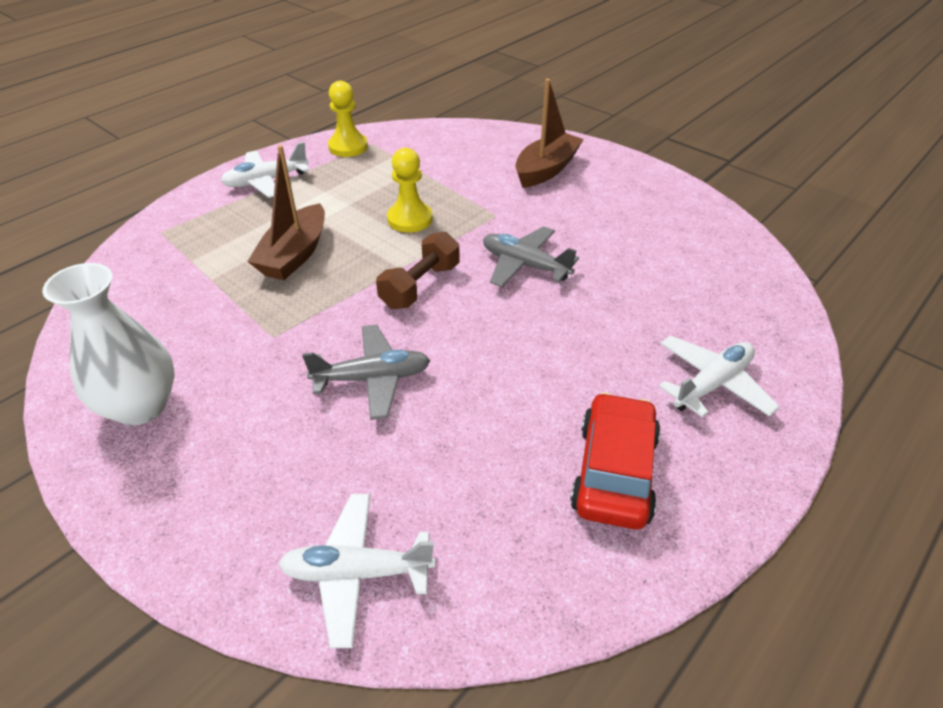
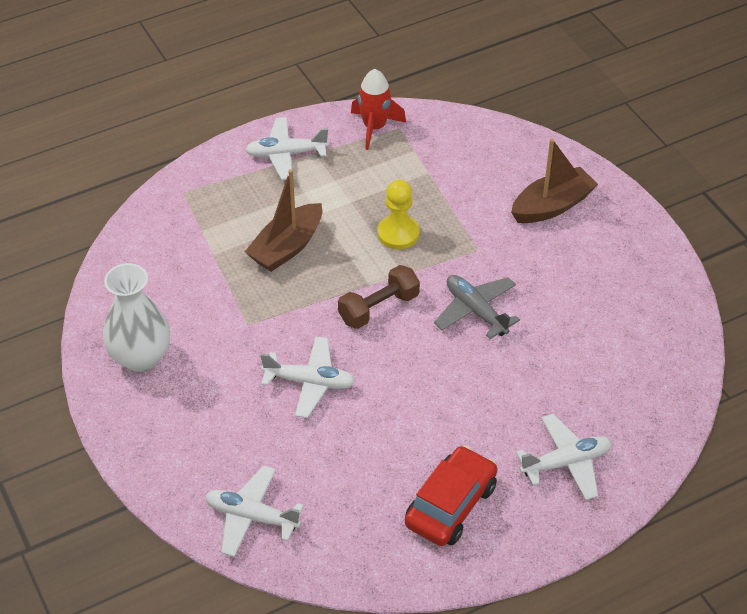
camera: 20 degrees right, 5 degrees up
(348, 147) = (374, 127): yellow pawn -> red rocket
(372, 378) = (310, 382): grey plane -> white plane

